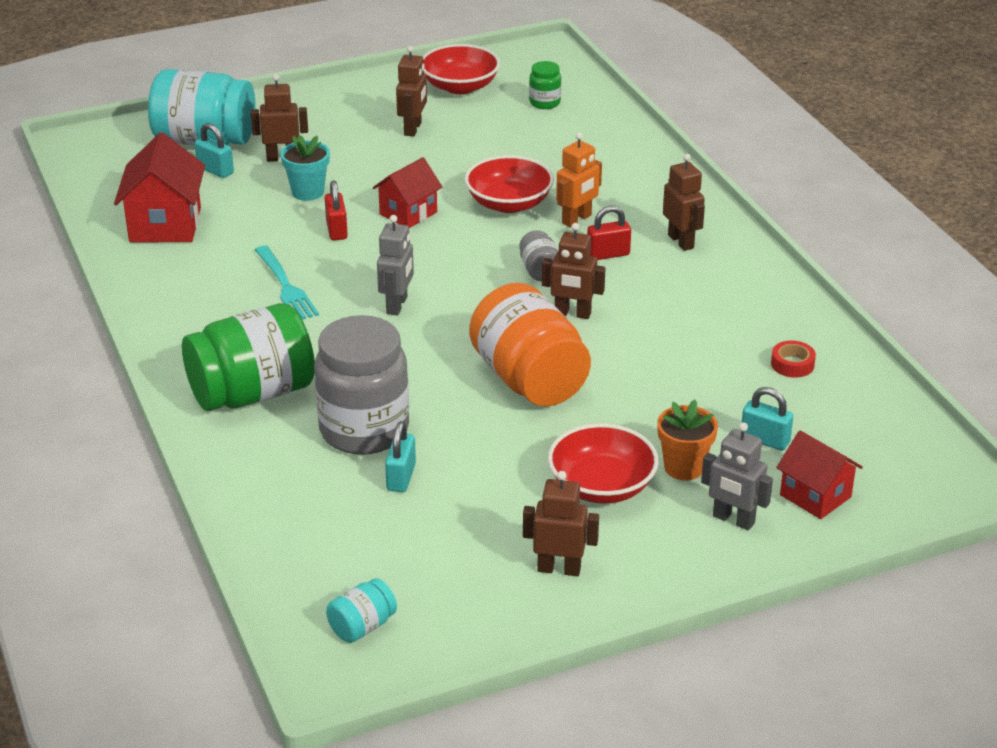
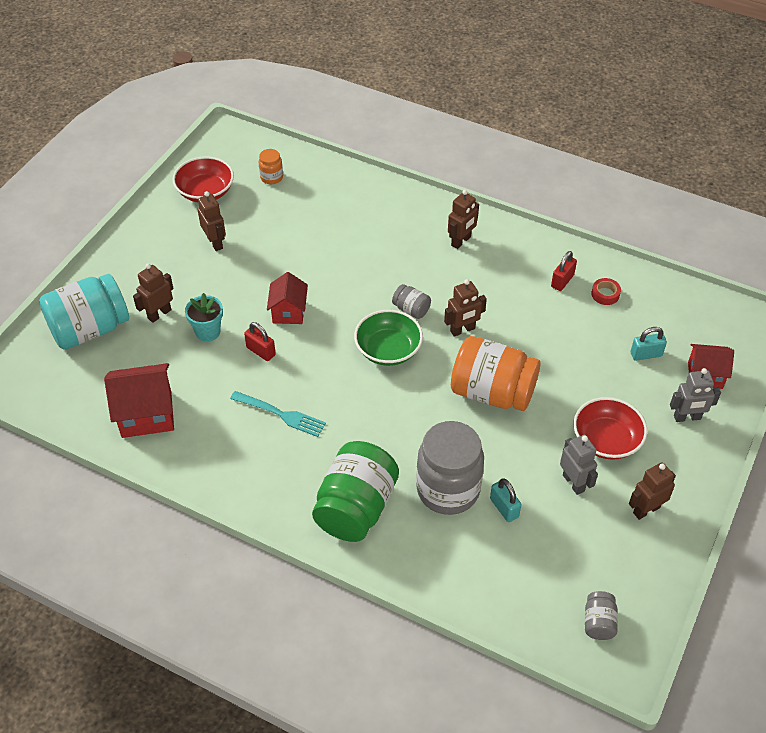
camera: 40 degrees left, 15 degrees up
(165, 225) = (146, 414): red house -> red house turned 60 degrees counterclockwise
(215, 170) = (126, 350): turquoise padlock -> none
(362, 626) = (598, 622): turquoise jar -> grey jar
(397, 305) = (362, 386): grey robot -> grey robot (573, 483)
(467, 290) = (388, 350): none -> green bowl
(509, 203) = (338, 269): red bowl -> none
(544, 103) = (271, 177): green jar -> orange jar
(577, 219) = (389, 258): orange robot -> none
(608, 254) = (434, 274): red padlock -> red padlock (562, 281)
(681, 241) = (461, 241): brown robot -> brown robot turned 105 degrees clockwise
(684, 467) = (630, 399): orange flower pot -> none

